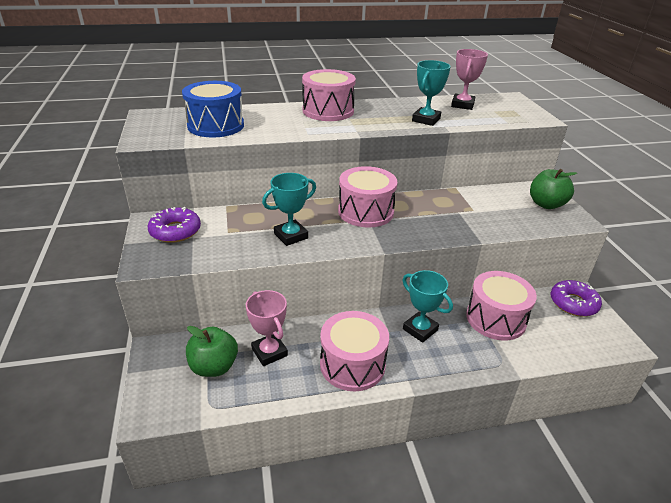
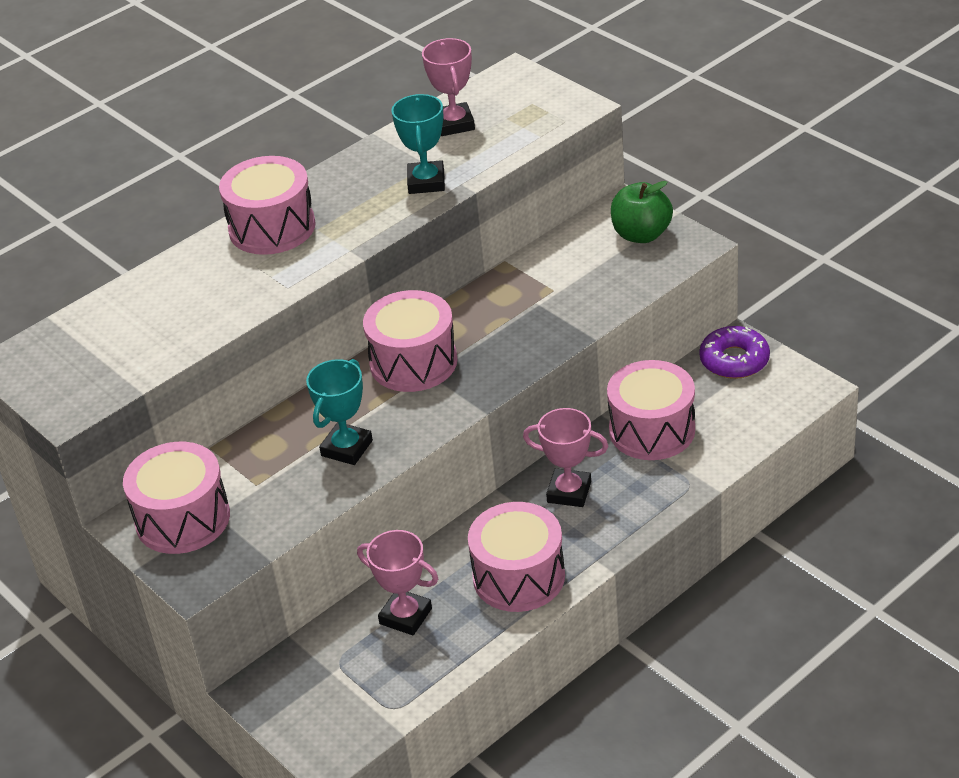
camera: 25 degrees left, 5 degrees up
(175, 231) = (183, 519): purple donut -> pink drum
(214, 367) = (353, 668): green apple -> none
(216, 126) = (140, 334): blue drum -> none
(420, 329) = (569, 492): turquoise trophy -> pink trophy

